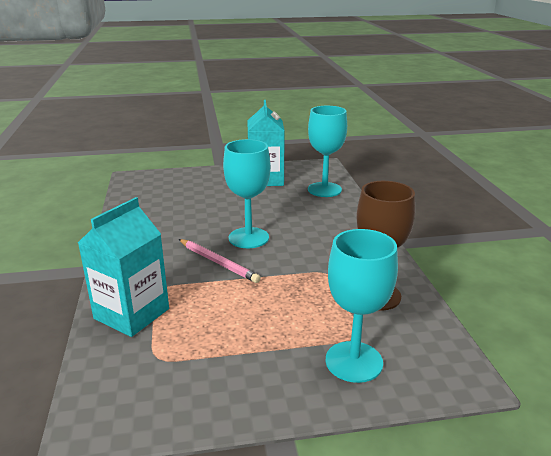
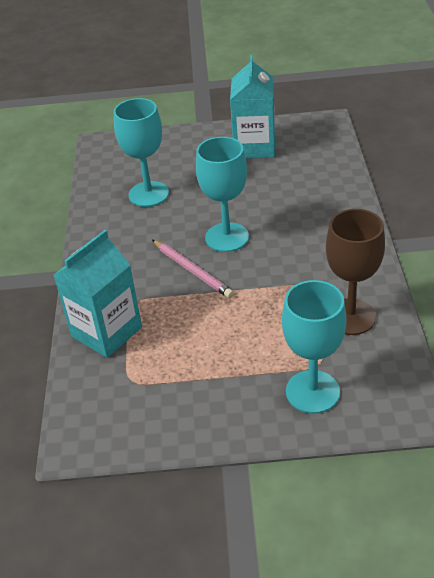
camera: 10 degrees right, 15 degrees up
(324, 189) = (321, 164): turquoise goblet -> turquoise goblet (148, 194)

